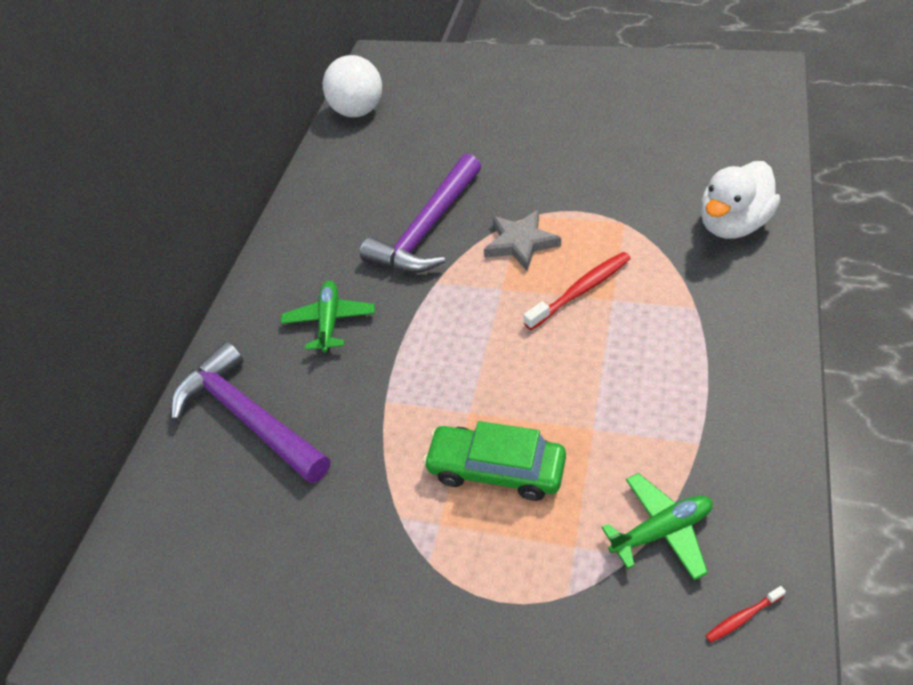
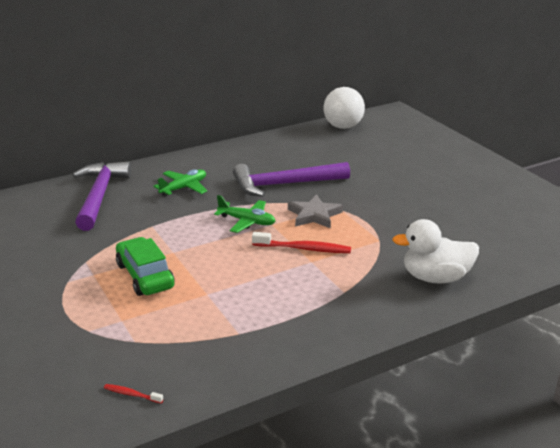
camera: 40 degrees right, 20 degrees down
(661, 531) = (161, 344): green plane -> green plane (247, 221)

